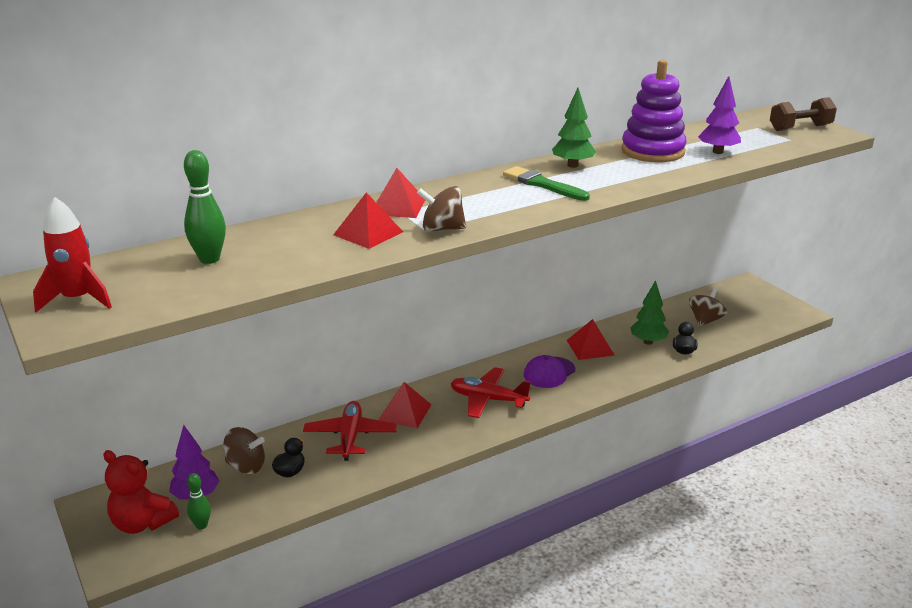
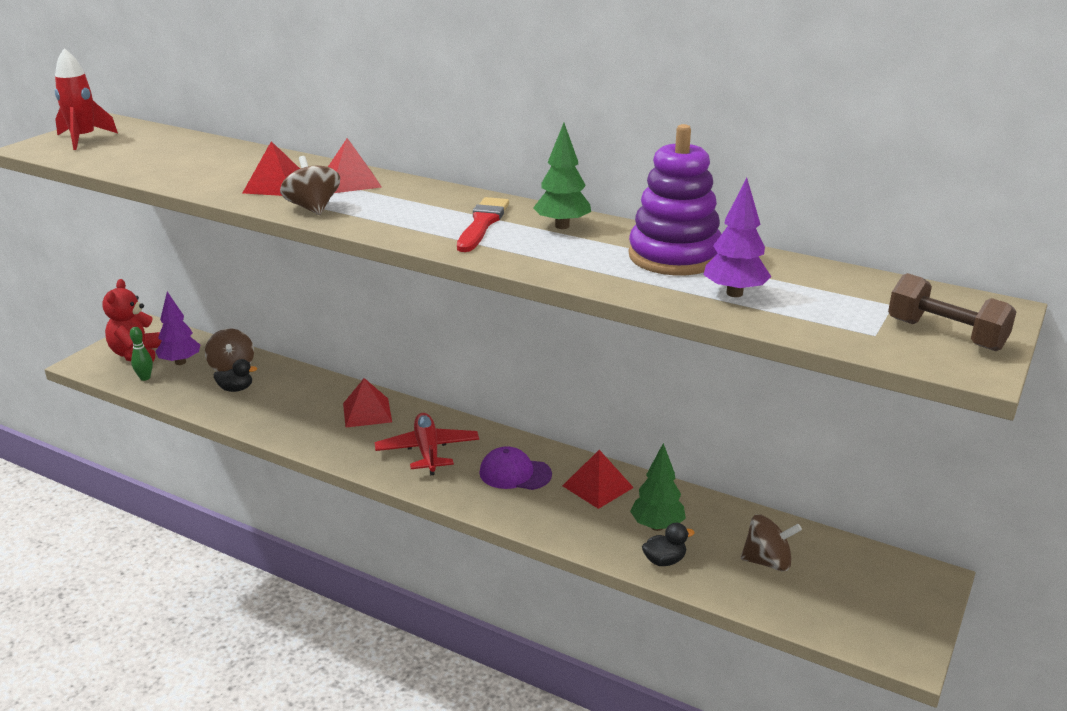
camera: 60 degrees right, 0 degrees up
(209, 259) = (179, 152): green bowling pin -> none
(350, 436) = (307, 398): red plane -> none
(542, 184) = (482, 223): green brush -> red brush

